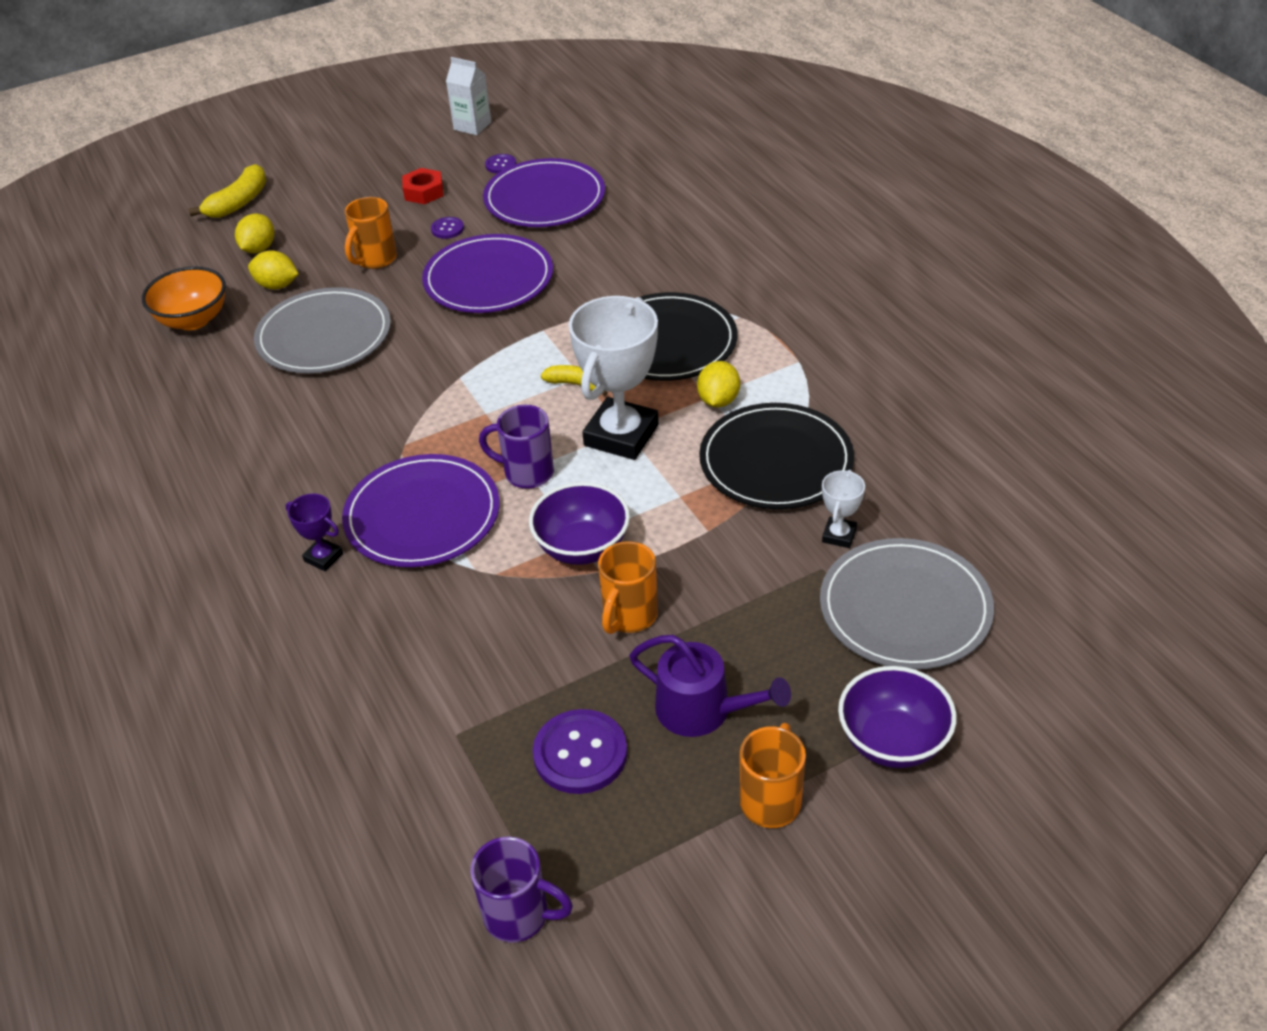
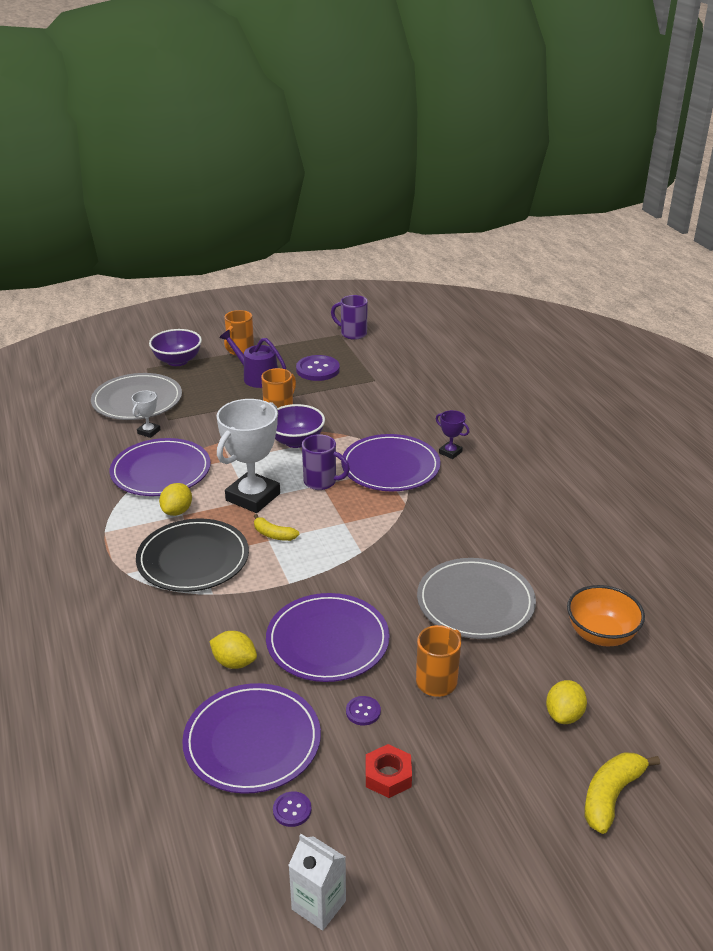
camera: 175 degrees left, 10 degrees down
(277, 285) = (531, 663): yellow lemon -> yellow lemon (234, 662)
(776, 461) = (161, 471): black plate -> purple plate

